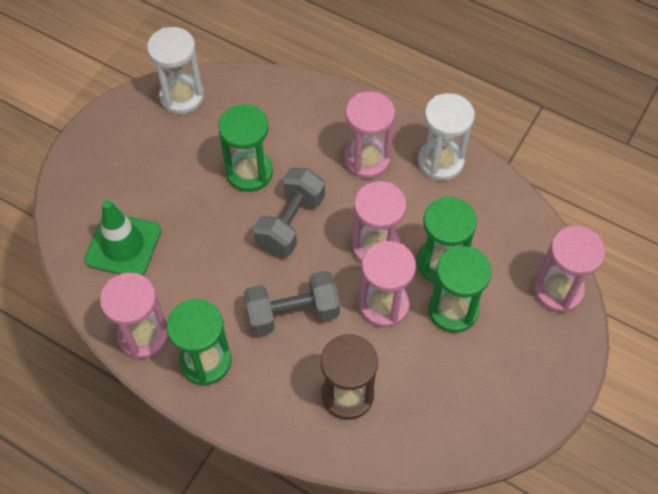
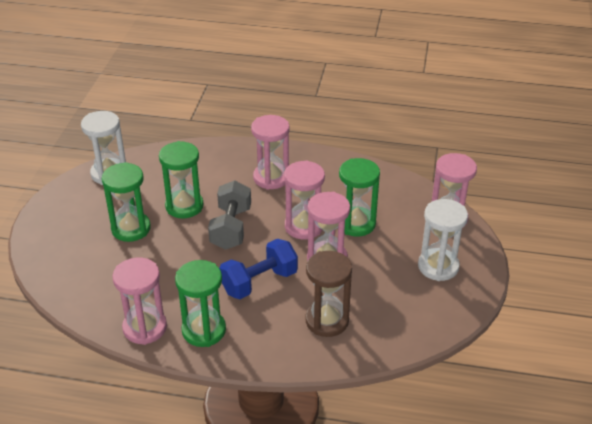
camera: 20 degrees left, 20 degrees down
(123, 245) = (101, 275): green traffic cone -> none
(292, 313) = (259, 282): grey dumbbell -> blue dumbbell
(440, 162) = (326, 166): white hourglass -> white hourglass (438, 266)
(453, 310) = (379, 249): green hourglass -> green hourglass (131, 229)

